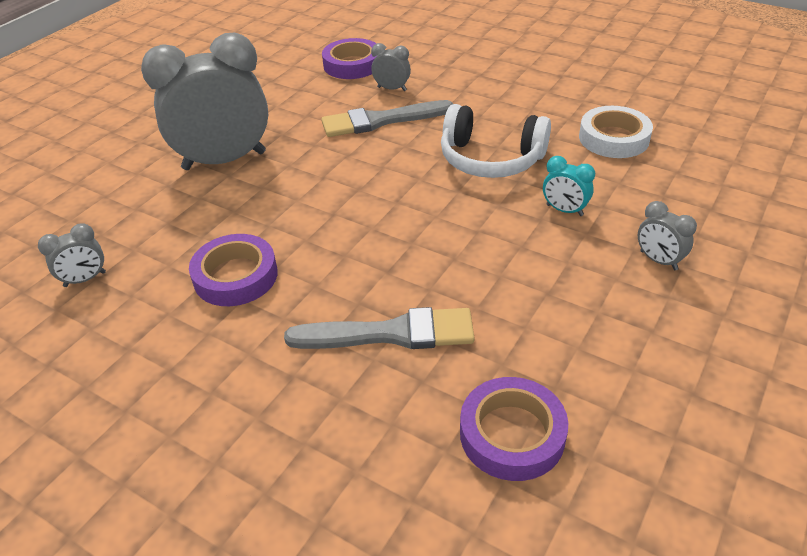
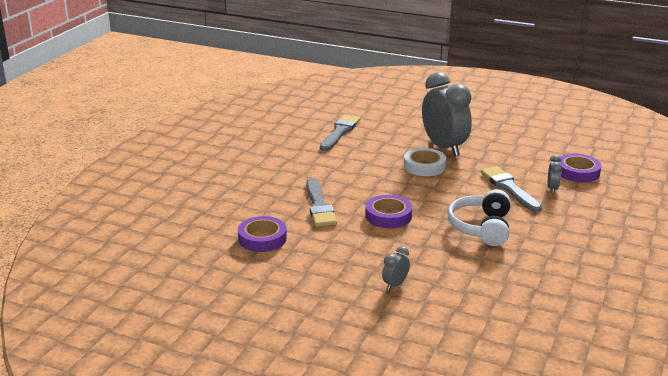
camera: 80 degrees right, 15 degrees down
(85, 279) = (340, 132): grey clock -> grey brush
(236, 276) = (350, 164): purple tape -> purple tape (388, 216)
(564, 210) = (434, 253): turquoise clock -> none
(613, 138) = (529, 274): white tape -> white tape (424, 166)

